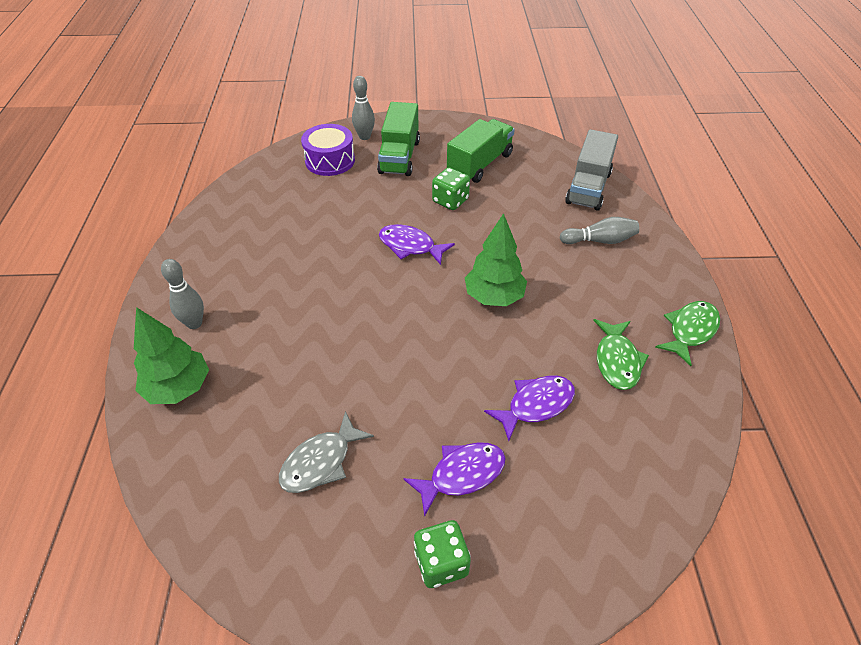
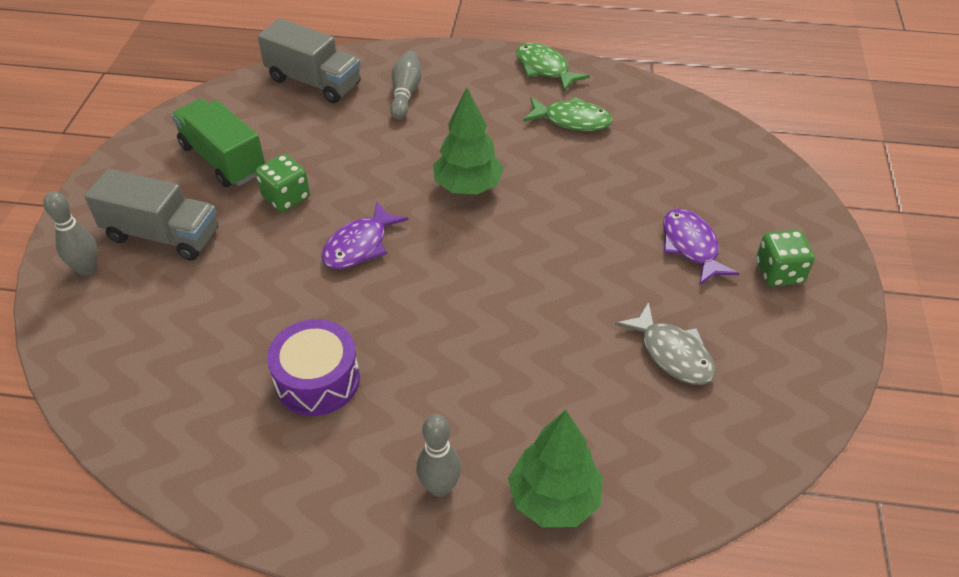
camera: 80 degrees left, 0 degrees up
(330, 161) = (128, 315): purple drum -> purple drum (317, 380)
(399, 157) = (162, 235): green truck -> grey truck
(535, 405) = (617, 183): purple fish -> none

